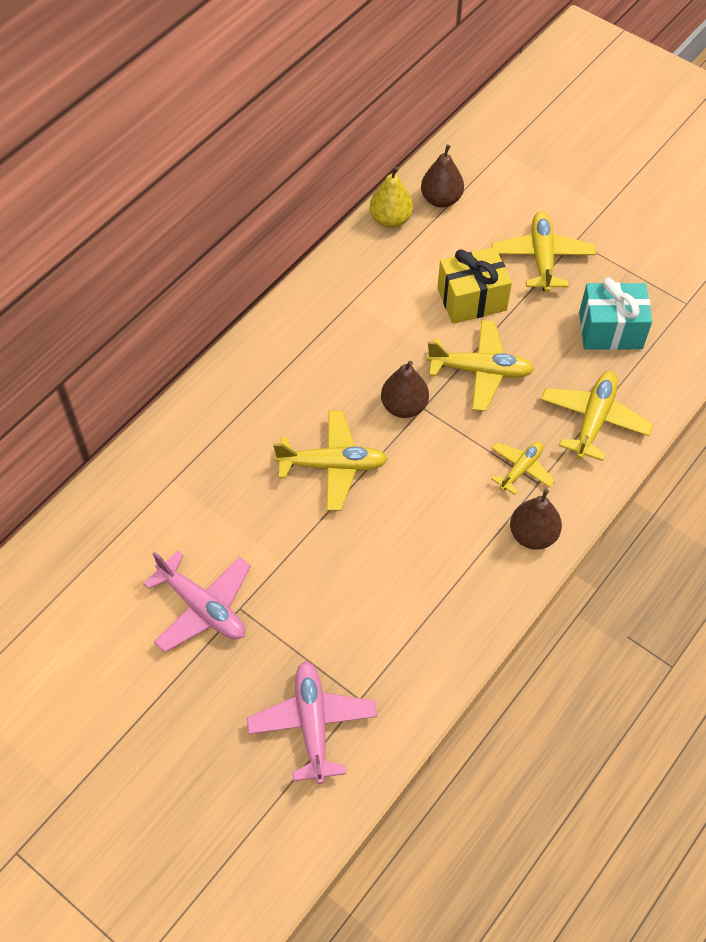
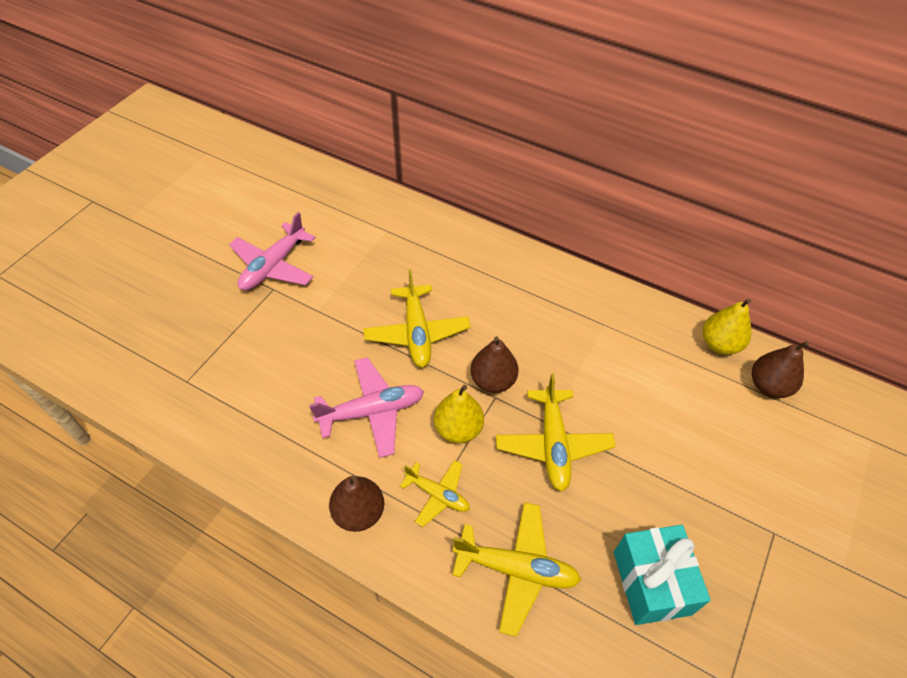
camera: 80 degrees right, 5 degrees down
(312, 724) = (167, 351): pink plane -> pink plane (372, 411)
(454, 443) = (458, 429): none -> yellow pear
(472, 299) = (644, 428): yellow gift -> none
(542, 258) = (731, 495): yellow plane -> none

